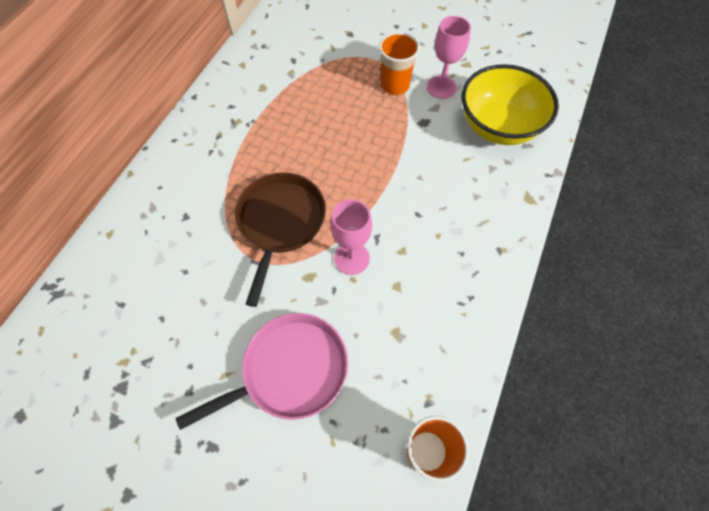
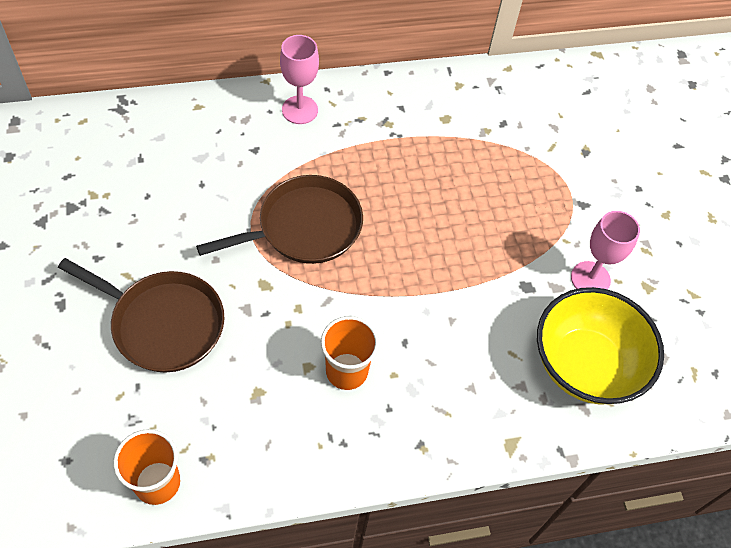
camera: 50 degrees right, 5 degrees down
(290, 370) = (163, 323): pink pan -> brown pan
(351, 258) = (310, 310): pink goblet -> pink goblet (300, 110)
(395, 85) = (553, 232): orange cup -> orange cup (346, 371)

